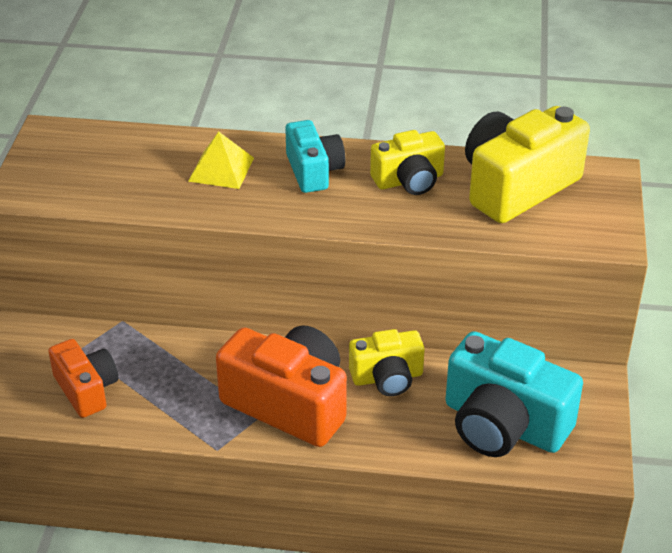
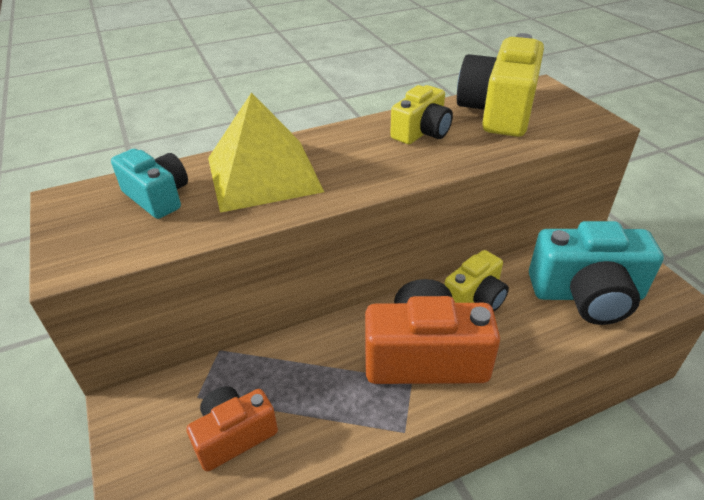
camera: 30 degrees left, 0 degrees up
(86, 389) = (234, 435): orange camera -> orange camera turned 60 degrees counterclockwise
(221, 169) = (263, 174): yellow pyramid -> yellow pyramid, size x1.92
(314, 171) = (343, 150): turquoise camera -> turquoise camera (157, 197)

